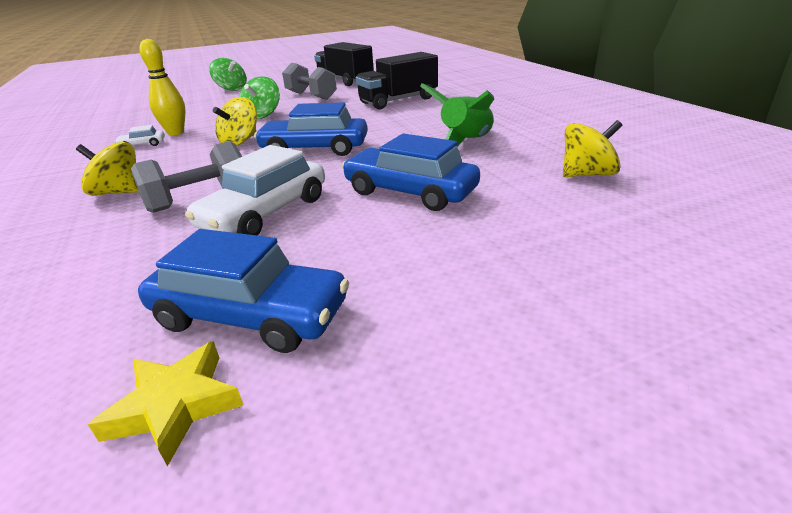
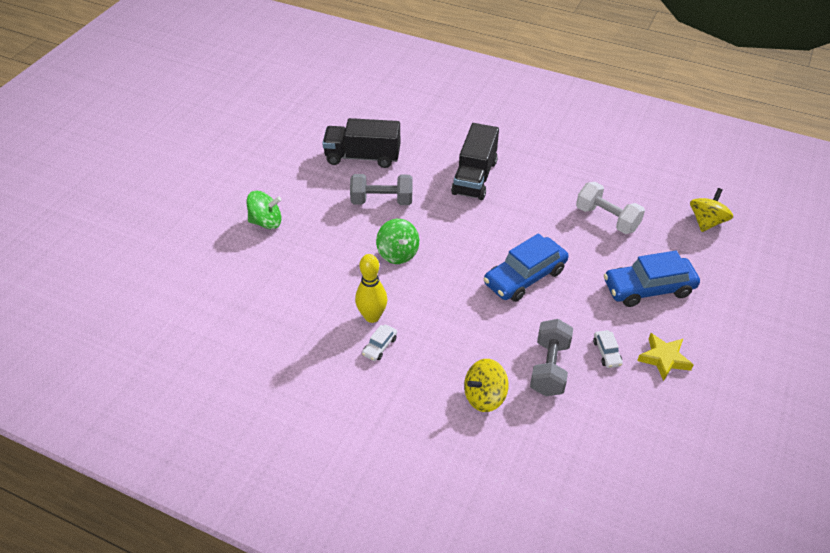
camera: 45 degrees left, 15 degrees up
(175, 405) = (754, 458): yellow star -> yellow star (664, 359)
(240, 141) = (453, 298): yellow spinning top -> none
(250, 315) = (712, 411): blue car -> none
(265, 213) = (606, 353): white car -> white car, size x0.45
(466, 143) = (607, 219): green rocket -> white dumbbell

